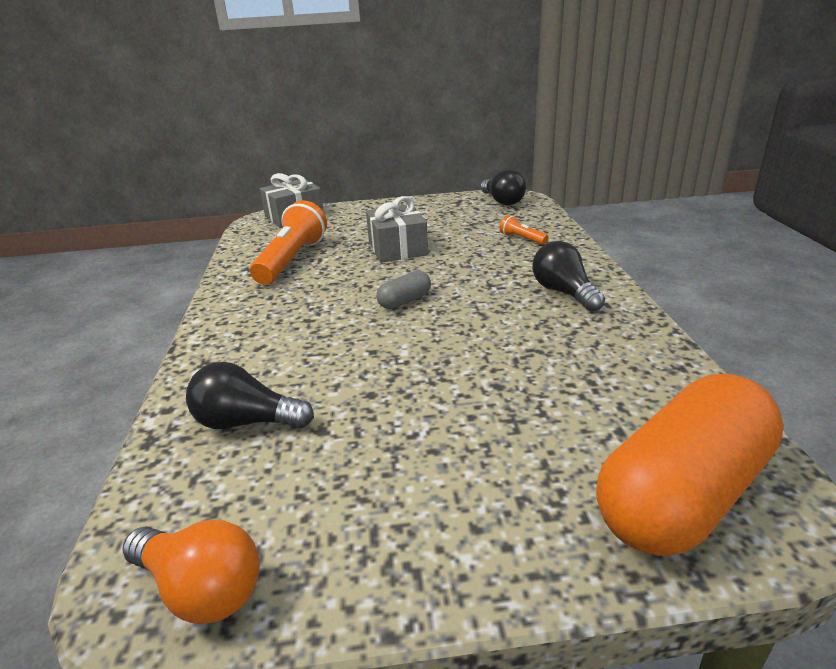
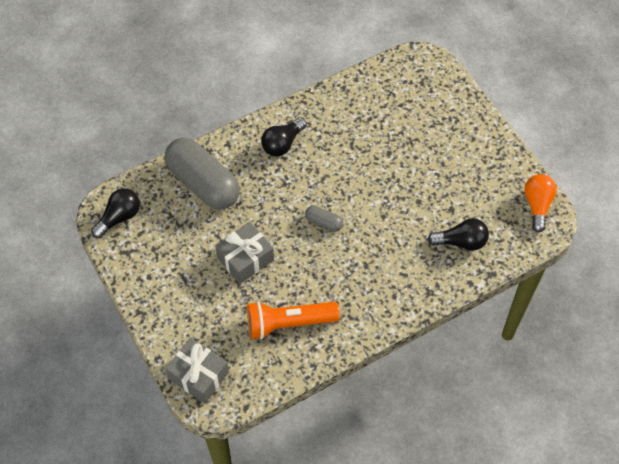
camera: 115 degrees left, 30 degrees up
(247, 422) = (461, 242): black light bulb -> black light bulb turned 75 degrees counterclockwise
(522, 239) = (203, 183): orange flashlight -> grey capsule
(683, 494) = (427, 84): orange capsule -> none

